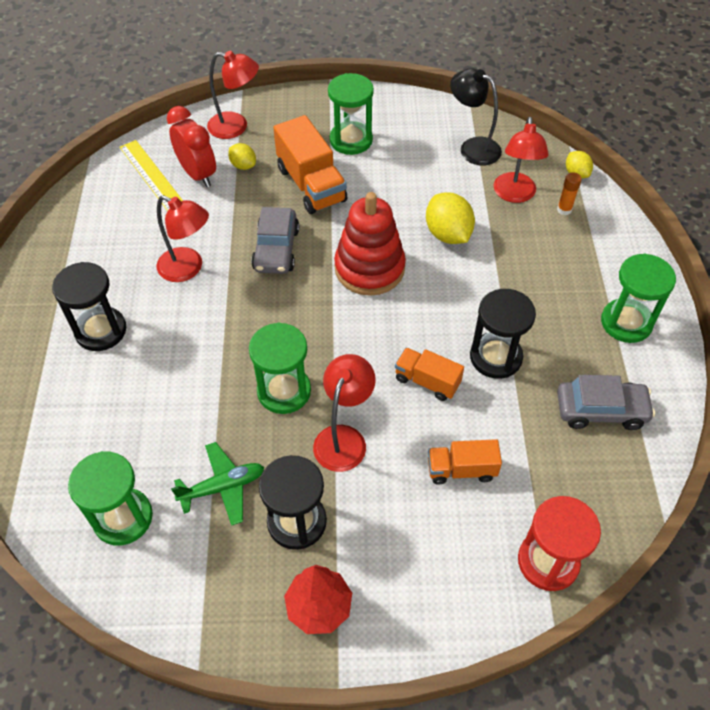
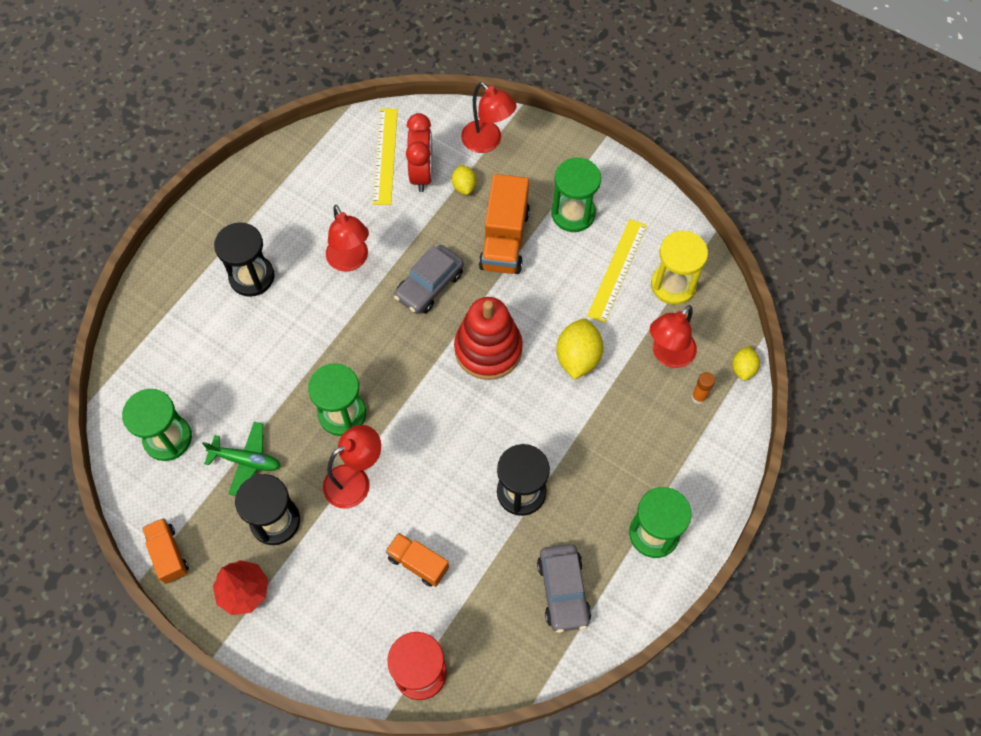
camera: 35 degrees right, 10 degrees up
(421, 159) = (617, 270): none -> yellow ruler
(427, 381) = (452, 476): orange truck -> orange truck (168, 554)
(472, 147) = (673, 285): black lamp -> yellow hourglass
(600, 410) = (563, 591): grey car -> grey car turned 45 degrees clockwise

